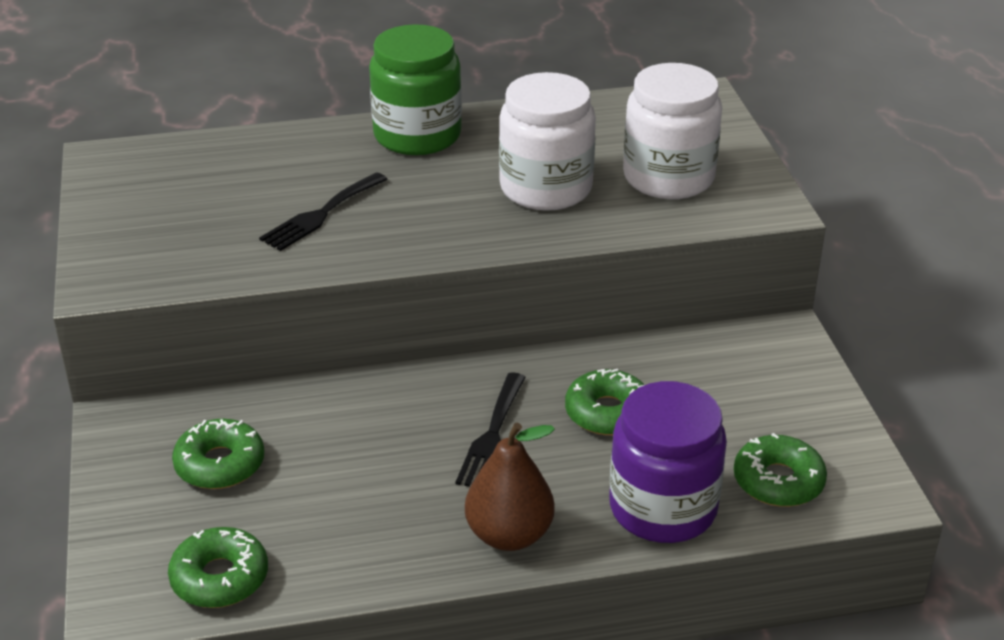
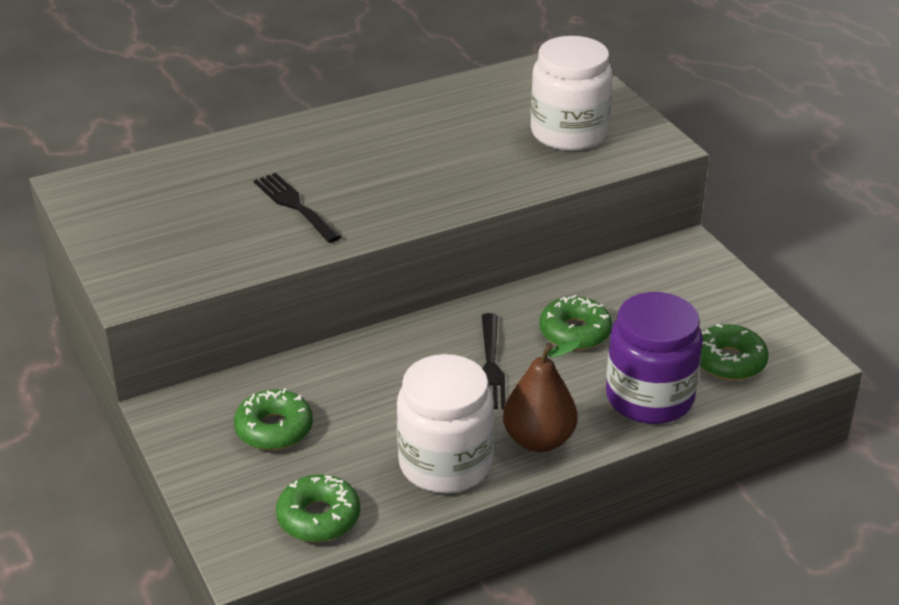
camera: 15 degrees left, 0 degrees up
(321, 214) = (295, 205): black fork -> black fork turned 120 degrees clockwise
(417, 135) = (343, 127): green jar -> none
(546, 188) = (473, 156): white jar -> white jar (445, 464)

